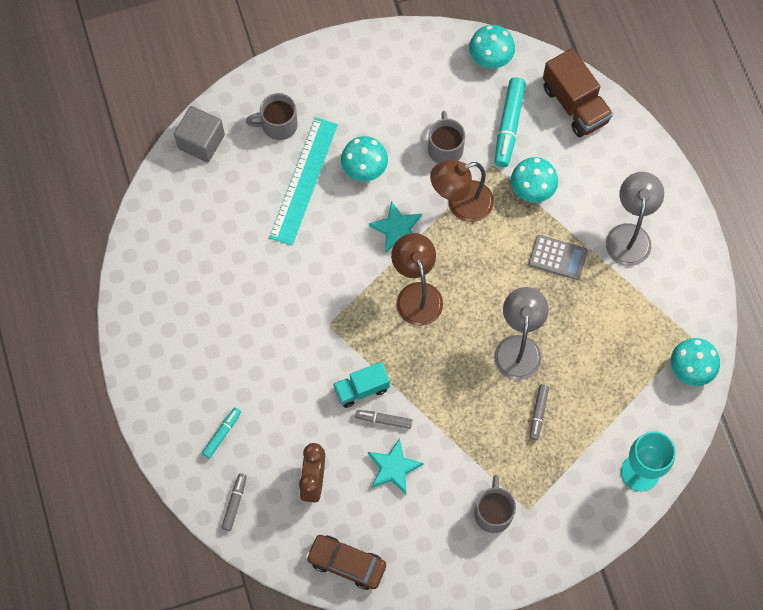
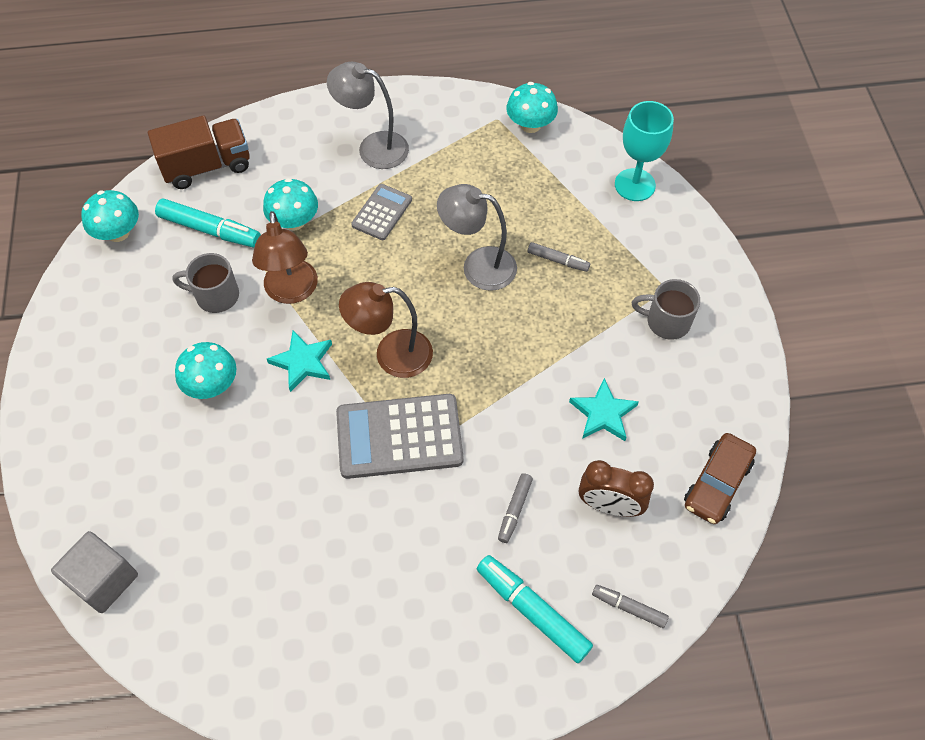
camera: 80 degrees left, 10 degrees down
(222, 434) = (532, 611): turquoise marker -> turquoise marker, size x1.76
(278, 125) = (116, 476): grey mug -> none
(304, 180) = (205, 457): turquoise ruler -> none
(345, 314) = (399, 437): none -> grey calculator
(361, 389) = (499, 433): turquoise truck -> none
(383, 420) = (542, 415): grey marker -> grey marker (514, 510)

